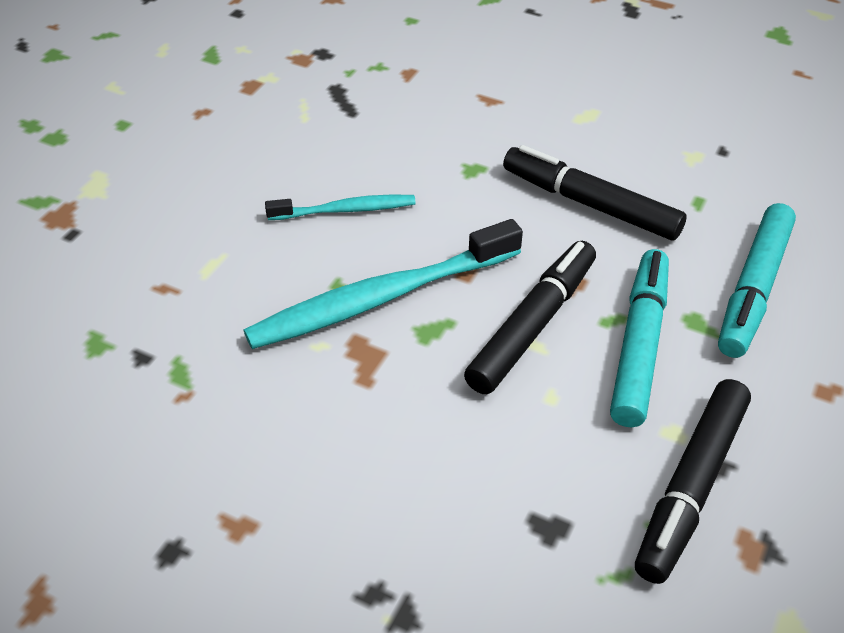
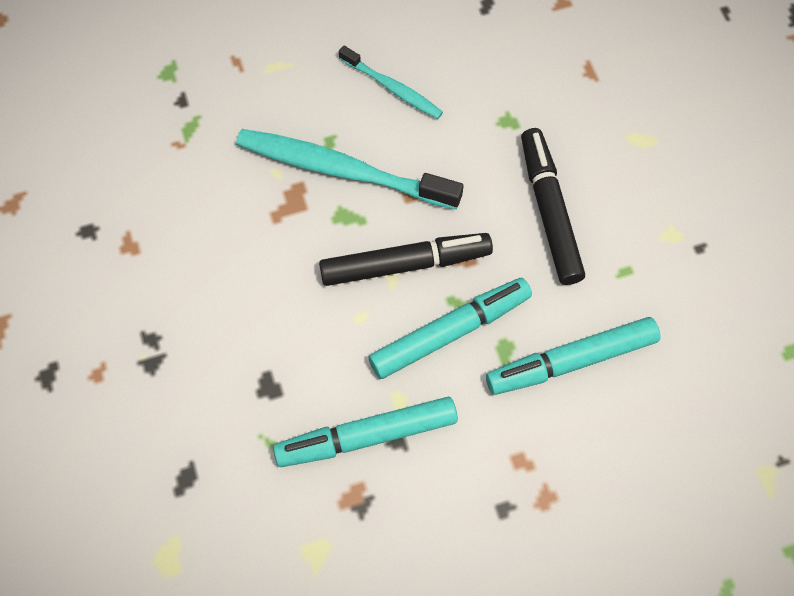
camera: 45 degrees right, 20 degrees up
(692, 485) = (368, 436): black marker -> turquoise marker

